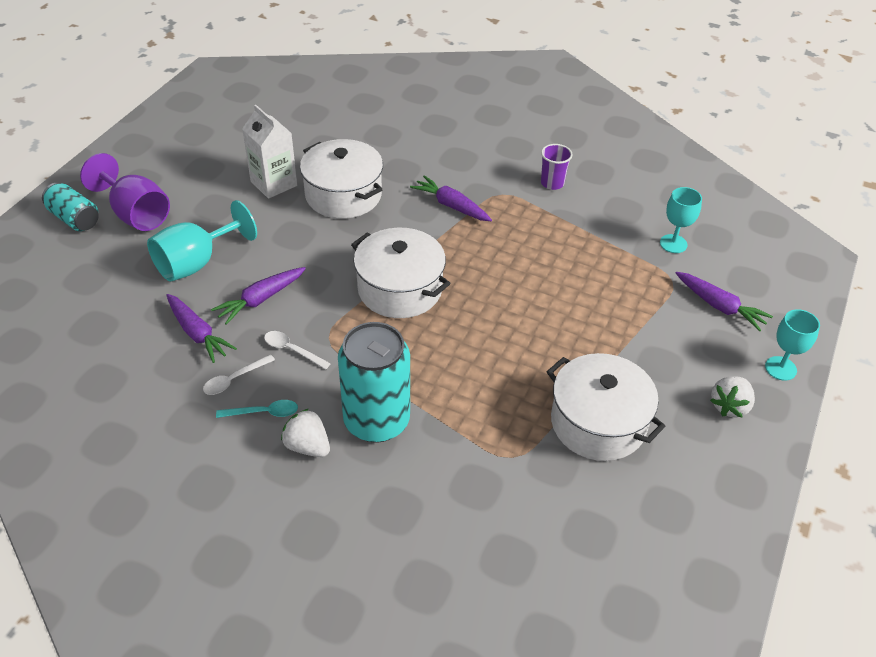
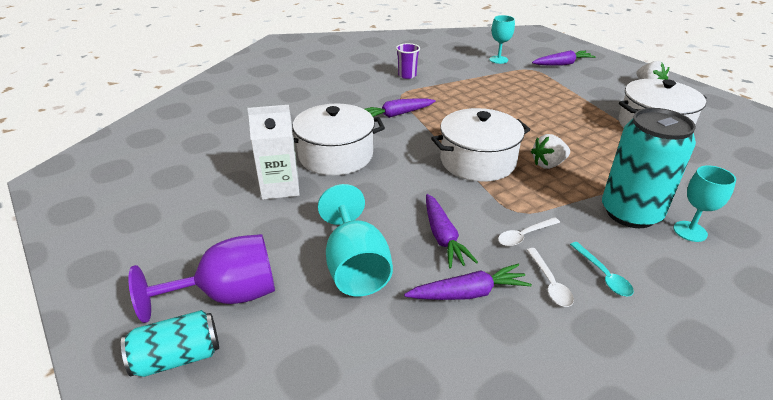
camera: 60 degrees left, 10 degrees down
(263, 412) = (603, 275): turquoise spoon -> turquoise spoon turned 135 degrees clockwise
(307, 446) = (654, 258): white strawberry -> white strawberry (548, 164)
(780, 368) = (621, 65): turquoise goblet -> turquoise goblet (690, 231)

